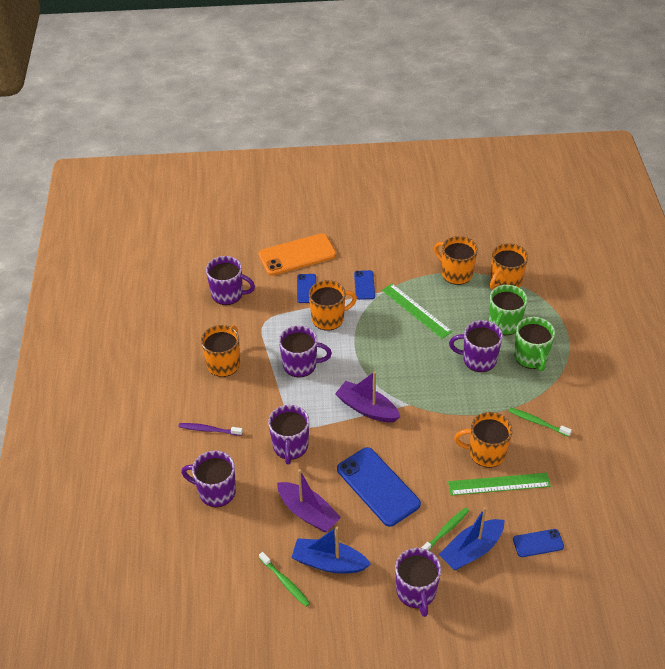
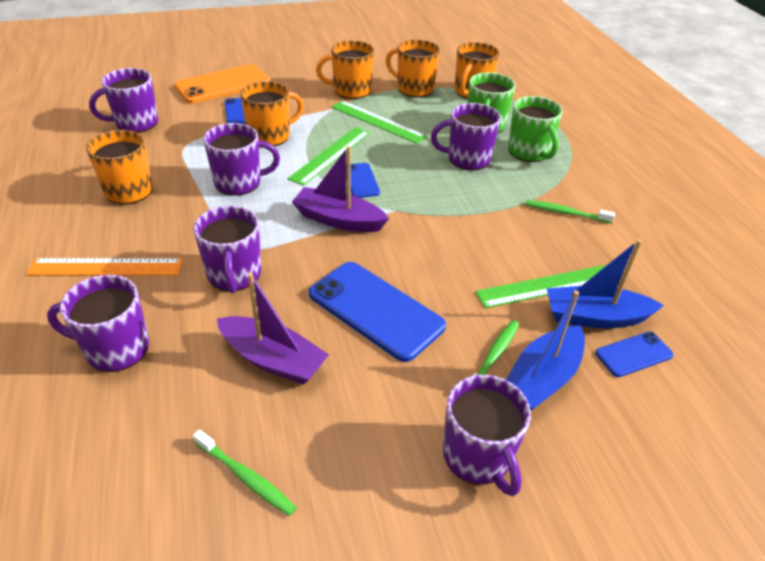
camera: 15 degrees left, 5 degrees down
(209, 430) = (106, 267): purple toothbrush -> orange ruler
(228, 294) = (136, 123): purple mug -> purple mug turned 150 degrees clockwise
(329, 562) = (319, 431): blue boat -> blue boat (595, 317)
(364, 285) = (309, 104): blue phone -> blue phone (361, 180)
(372, 344) = (330, 155): none -> green ruler
(486, 453) = (514, 252): orange mug -> orange mug (351, 90)

